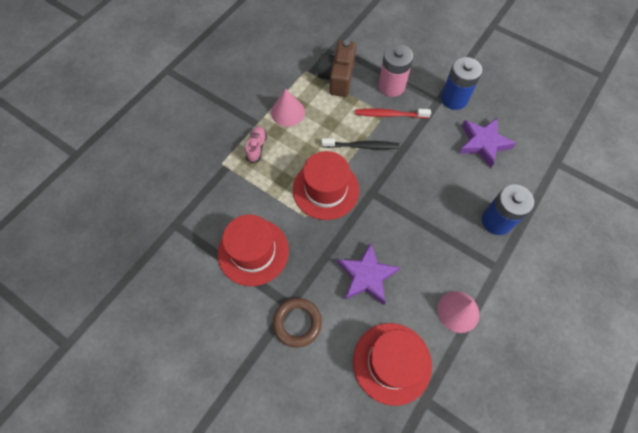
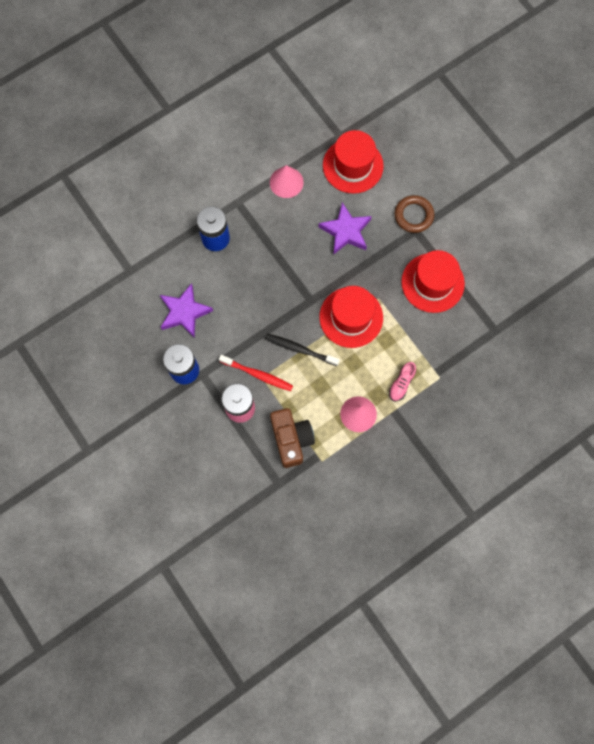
camera: 160 degrees left, 10 degrees up
(337, 77) = (291, 439): brown camera -> brown camera turned 45 degrees counterclockwise

